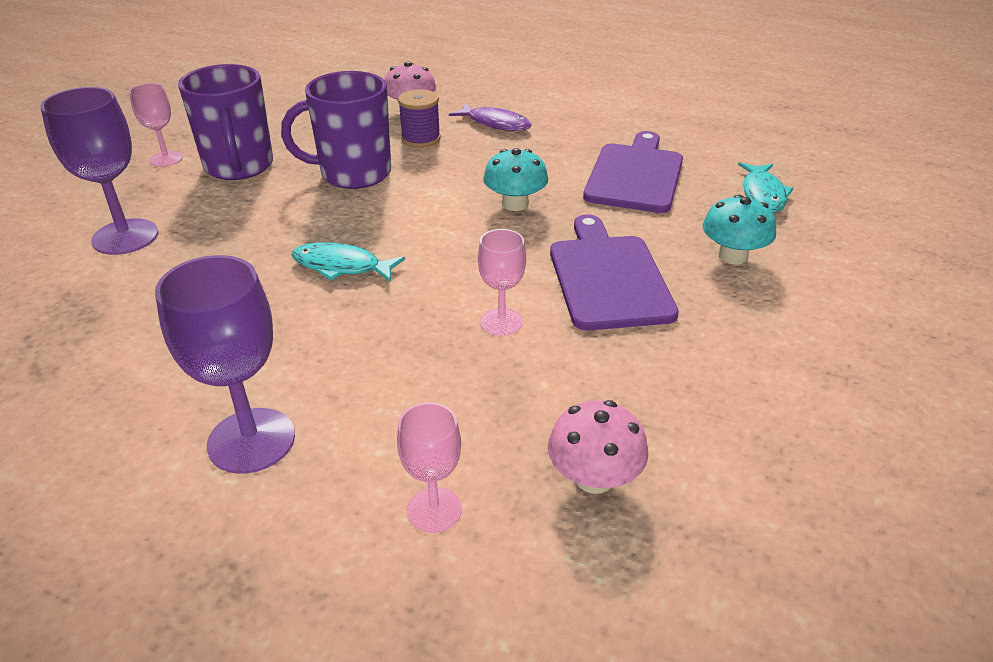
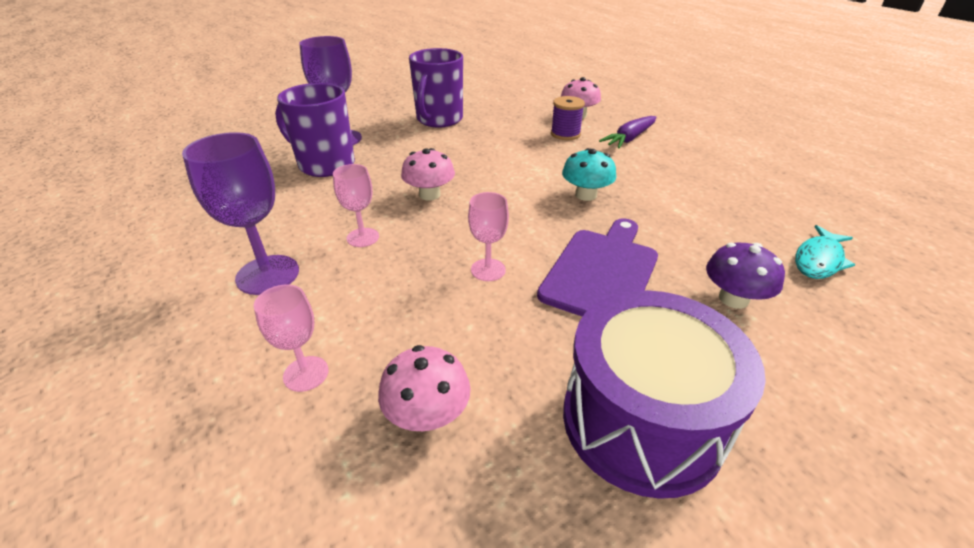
camera: 35 degrees right, 0 degrees up
(166, 159) = (407, 105): pink goblet -> pink goblet (363, 237)
(341, 266) = (429, 194): turquoise fish -> pink mushroom
(353, 174) = (499, 142): purple mug -> purple mug (325, 165)
(495, 123) = (629, 138): purple fish -> purple carrot
(635, 175) = (706, 206): purple cutting board -> none
(732, 256) = (733, 299): turquoise mushroom -> purple mushroom
(759, 388) = (642, 421): none -> purple drum

